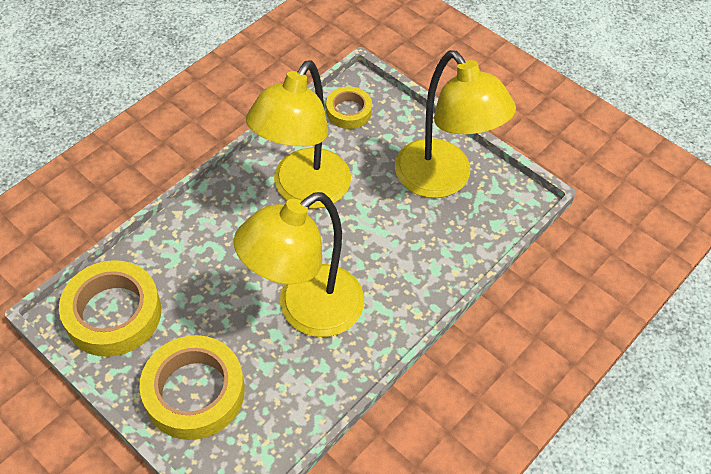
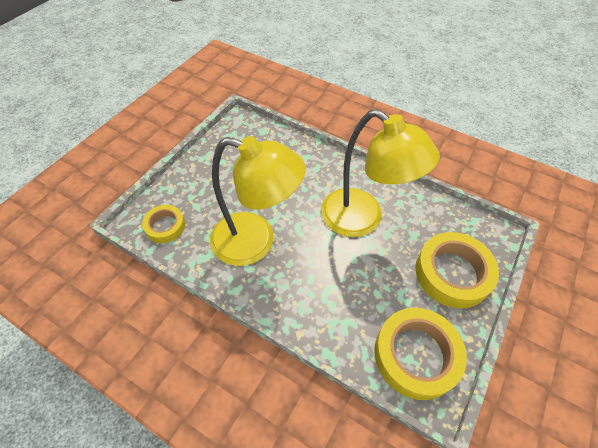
camera: 100 degrees left, 0 degrees up
(442, 180) = (230, 160): yellow lamp -> none

